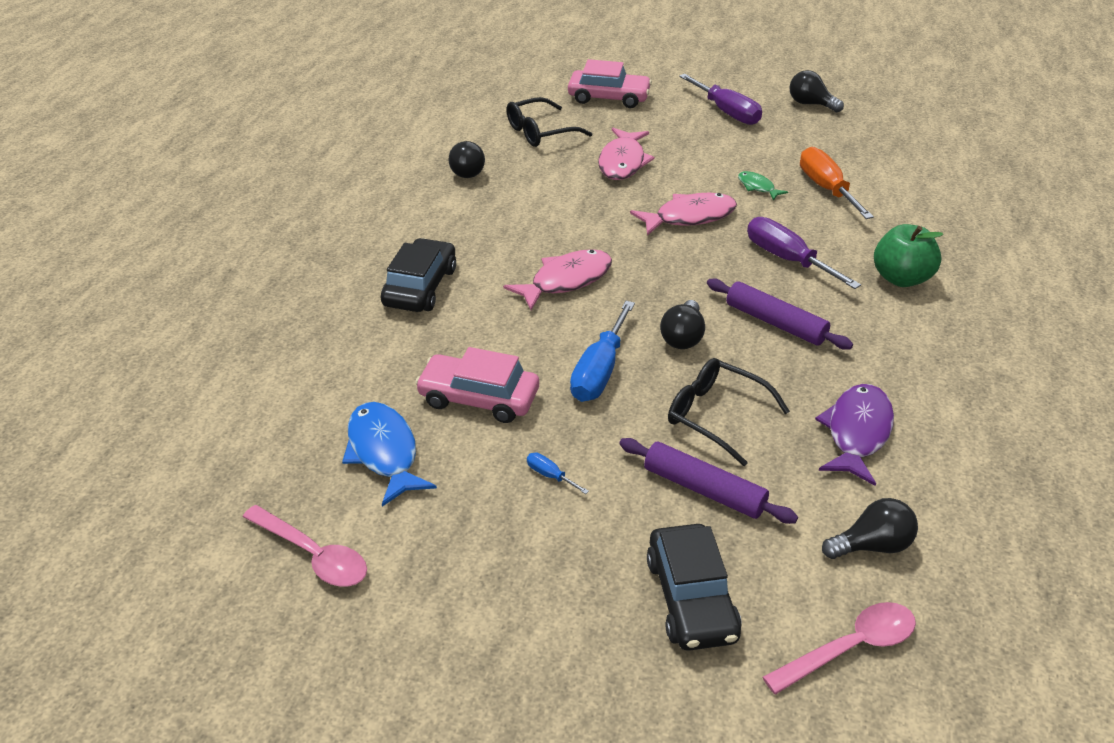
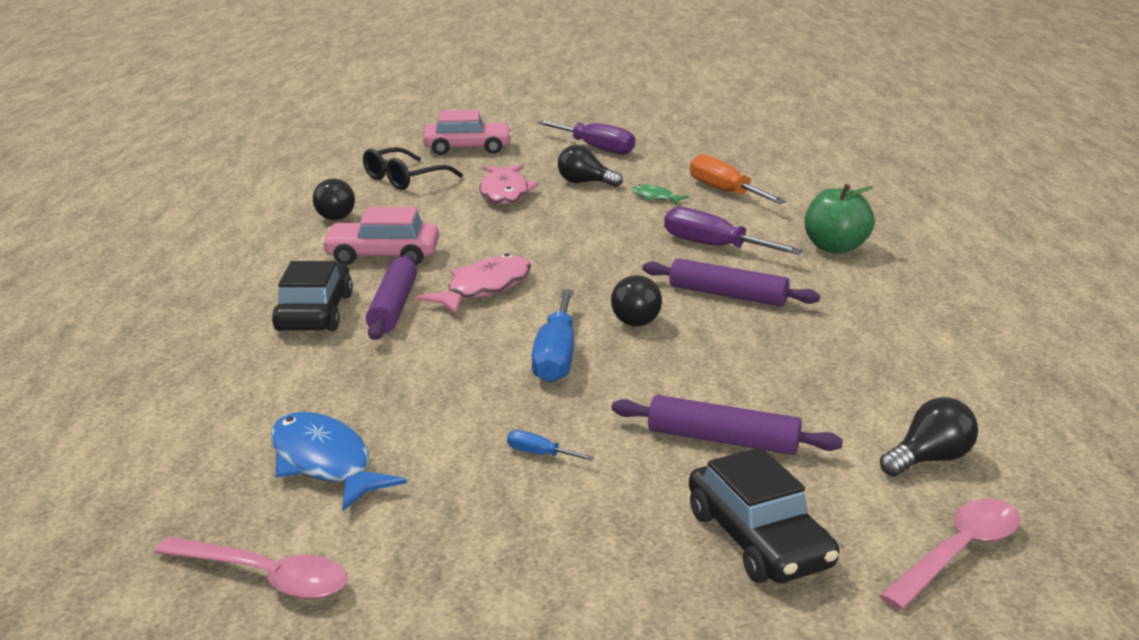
camera: 15 degrees left, 15 degrees down
(479, 398) = (424, 398): pink car -> pink car (383, 255)
(484, 291) = (393, 307): none -> purple rolling pin
(690, 217) = (596, 226): pink fish -> none
(715, 415) = (703, 376): black glasses -> none
(810, 104) = (676, 136): black light bulb -> black light bulb (585, 183)
(857, 432) = (860, 369): purple fish -> none

